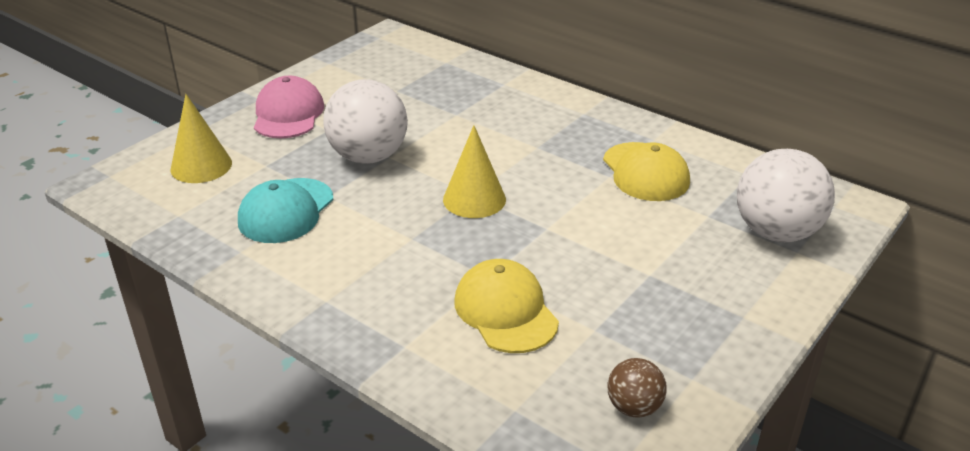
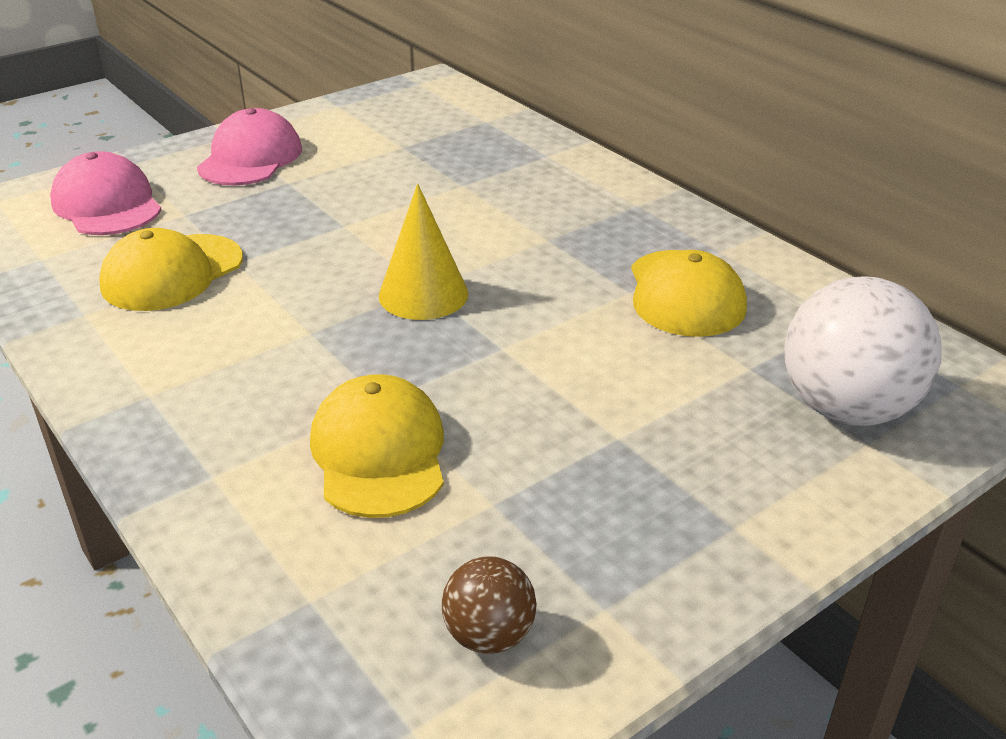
camera: 15 degrees right, 0 degrees up
(201, 166) = (107, 204): yellow cone -> pink cap
(286, 211) = (172, 273): turquoise cap -> yellow cap
(368, 156) = (317, 221): white ball -> none

